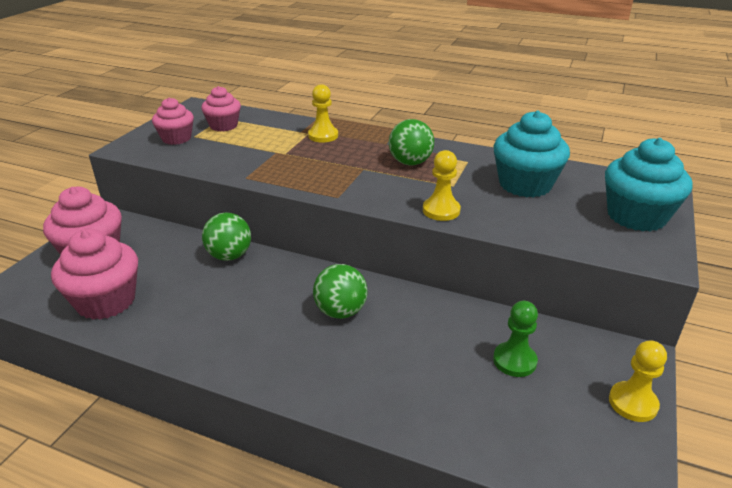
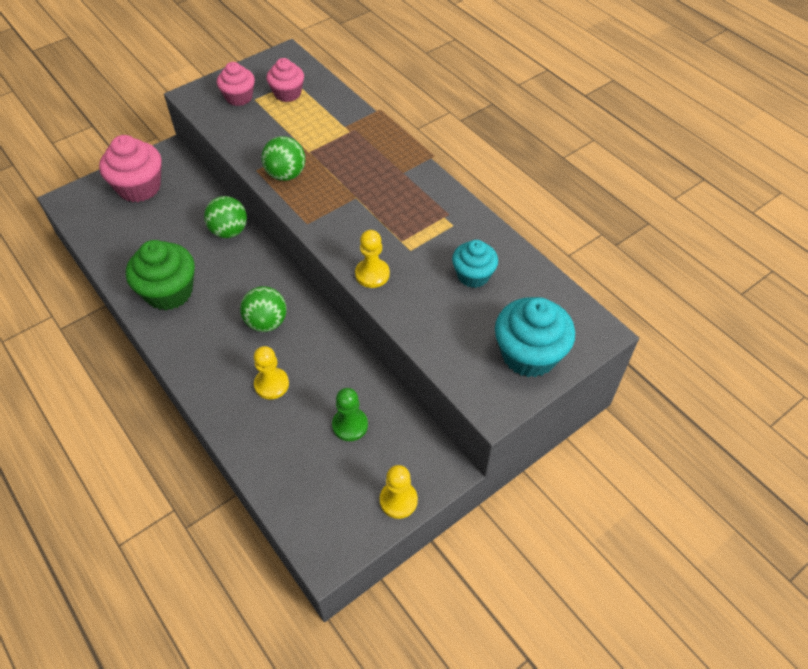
camera: 30 degrees right, 20 degrees up
(106, 301) = (122, 238): pink cupcake -> none
(205, 326) = (169, 292): none -> green cupcake
(323, 136) = (358, 140): yellow pawn -> yellow pawn (271, 384)
(410, 163) = (401, 206): green ball -> green ball (286, 175)
(525, 184) = (473, 275): turquoise cupcake -> turquoise cupcake, size x0.63

